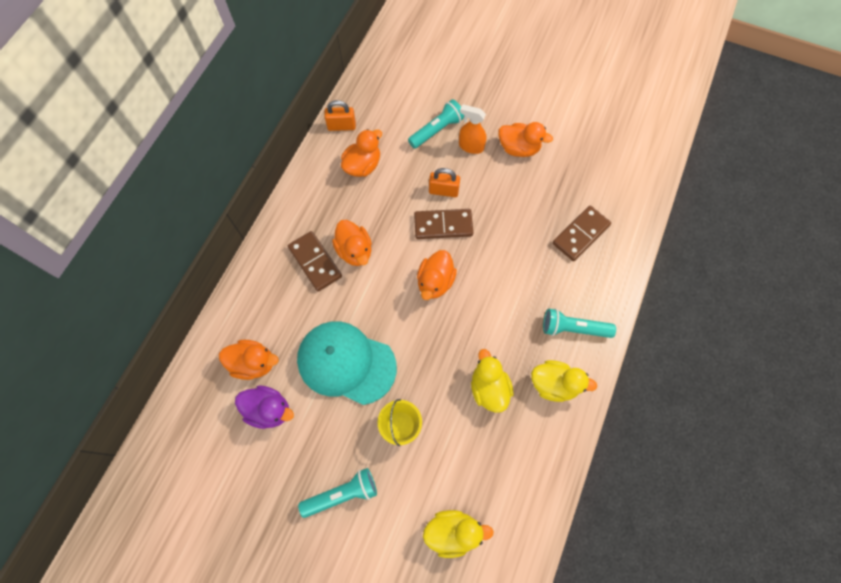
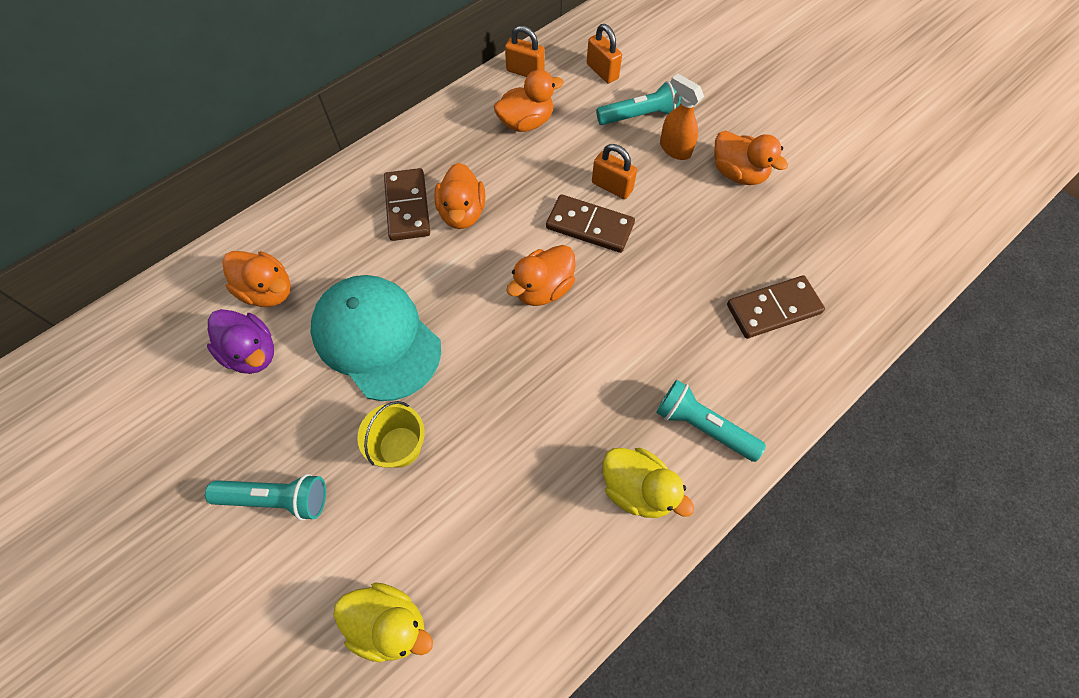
camera: 25 degrees right, 5 degrees down
(395, 105) = (602, 71): none -> orange padlock
(489, 388) = (543, 452): yellow duck -> none

